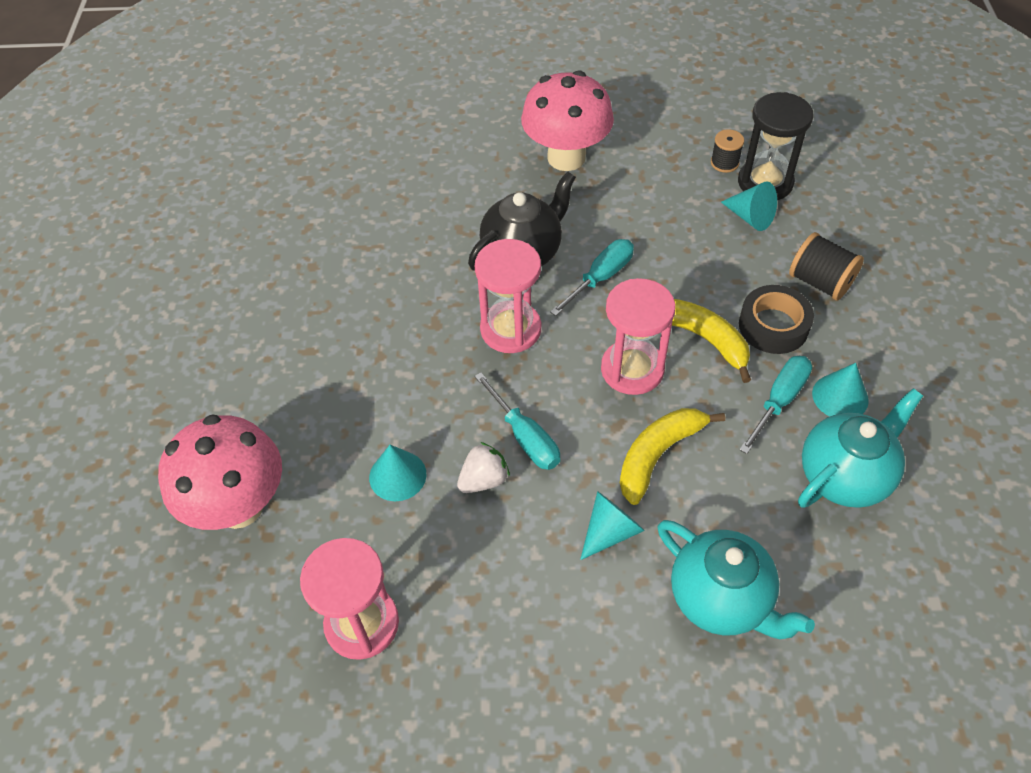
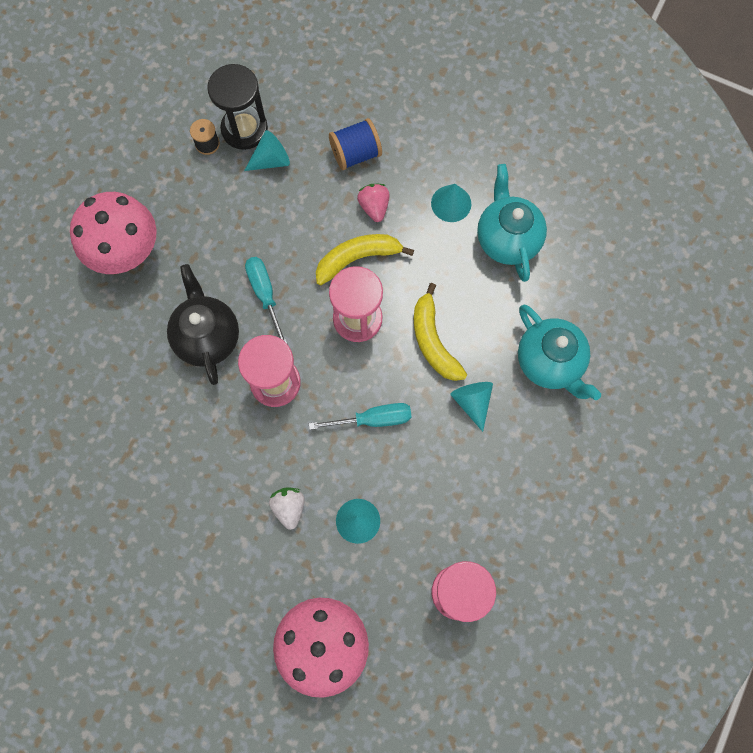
camera: 65 degrees left, 20 degrees up
(484, 480) = (392, 463): white strawberry -> white strawberry (289, 507)
(721, 599) = (549, 362): turquoise teapot -> turquoise teapot turned 75 degrees clockwise
(773, 326) = (374, 207): black tape -> pink strawberry
(779, 400) = (433, 241): turquoise screwdriver -> none
(820, 282) = (355, 154): black spool -> blue spool

